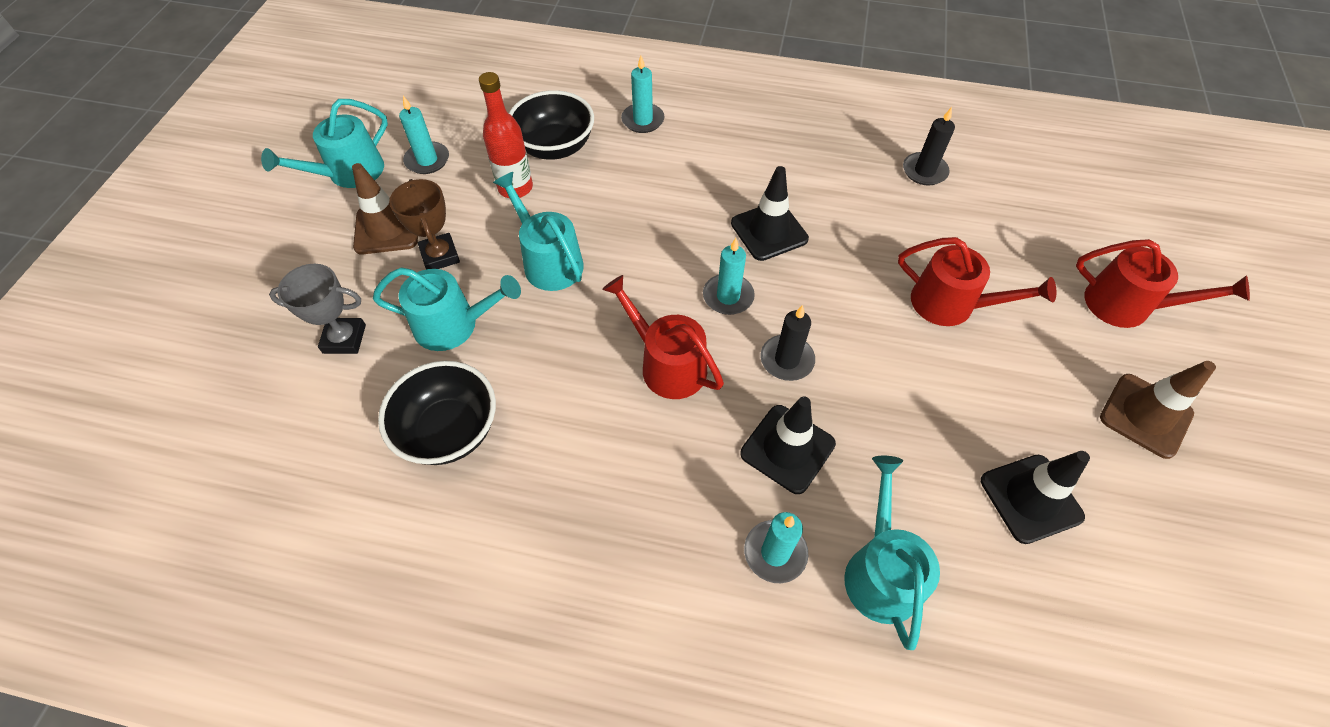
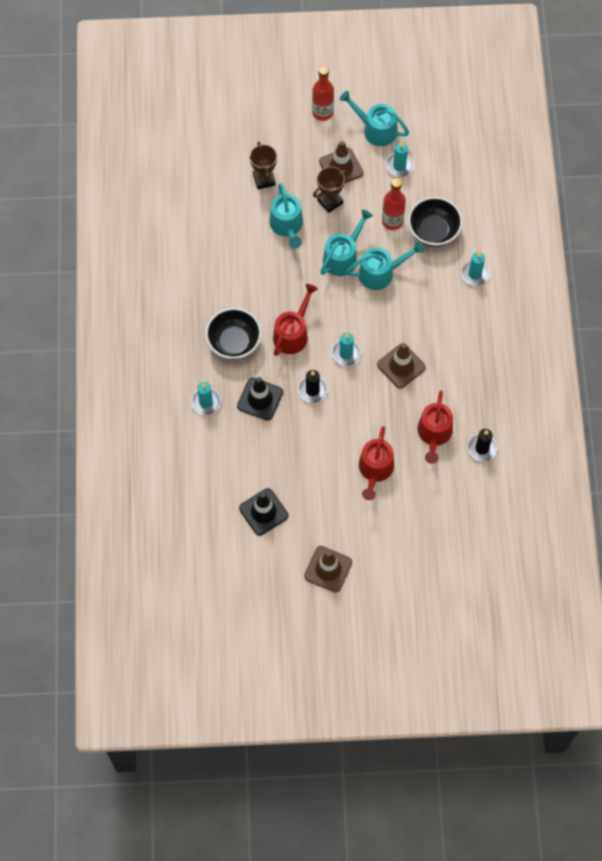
camera: 75 degrees right, 10 degrees up
(274, 229) = (322, 112): none -> red bottle
(344, 339) = (264, 179): grey trophy -> brown trophy
(449, 430) = (227, 247): black bowl -> black bowl (234, 342)
(769, 231) = (401, 366): black traffic cone -> brown traffic cone
(881, 571) = (209, 448): turquoise watering can -> turquoise watering can (380, 273)
(1126, 305) = (403, 564): red watering can -> red watering can (434, 434)

